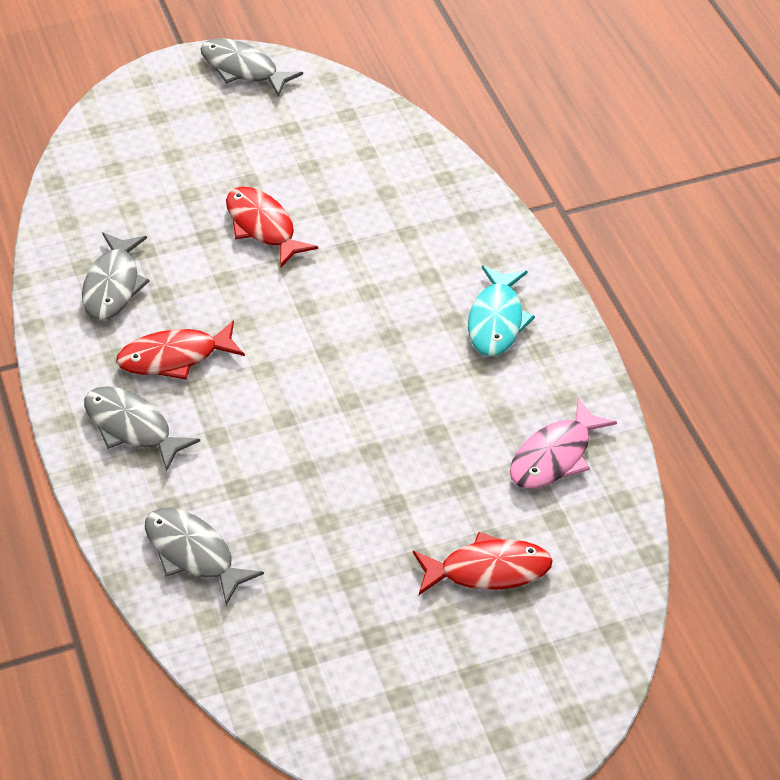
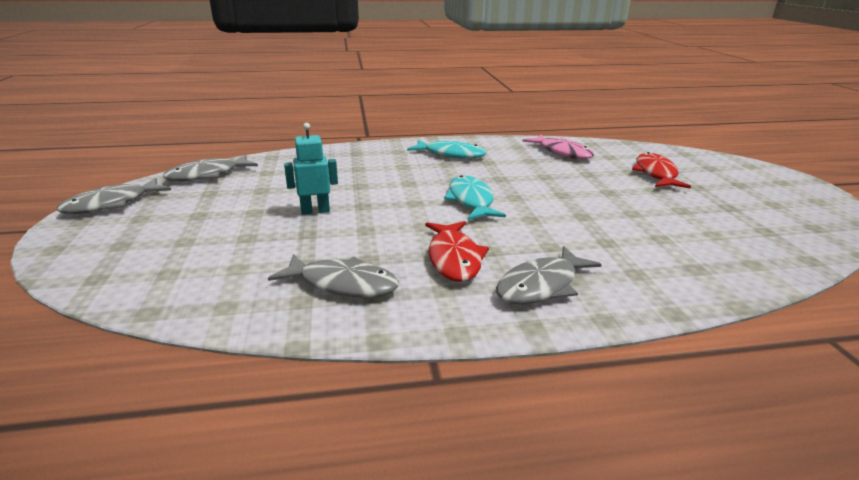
camera: 80 degrees left, 20 degrees down
(193, 554) = (687, 265): grey fish -> grey fish (207, 175)
(263, 227) = (315, 211): red fish -> turquoise robot
(326, 358) = (471, 200): none -> turquoise fish

